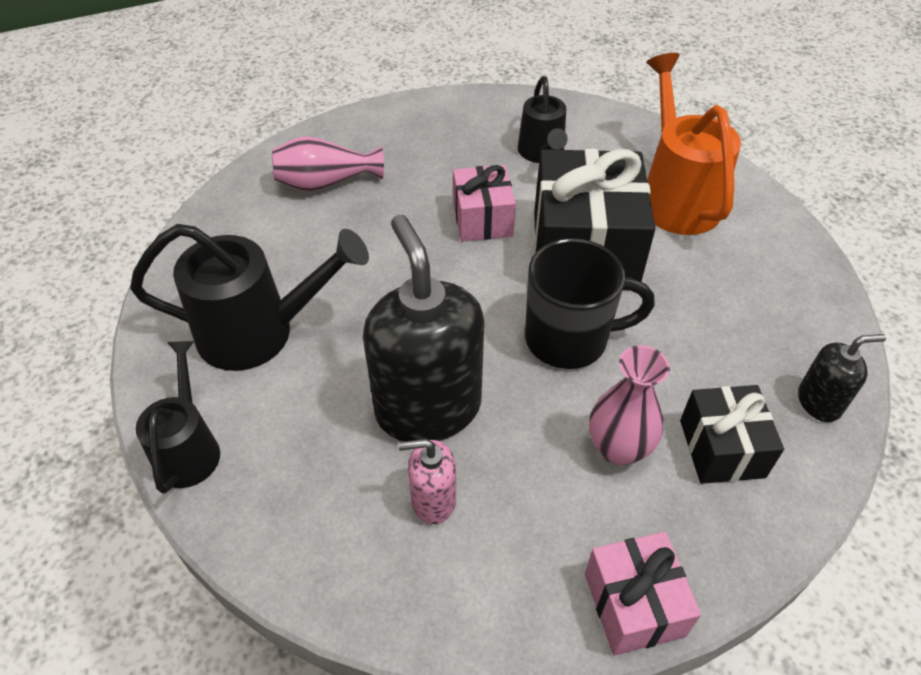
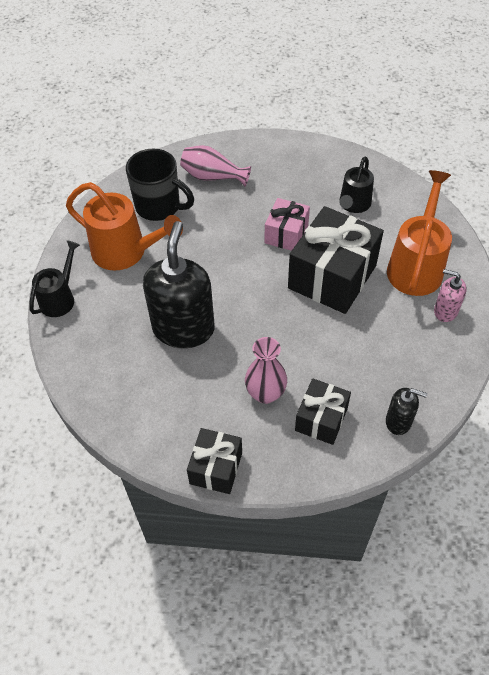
camera: 30 degrees right, 5 degrees up
(260, 333) = (126, 253): black watering can -> orange watering can
(433, 500) = (155, 375): pink soap dispenser -> pink soap dispenser (445, 311)
(569, 339) = (283, 325): black mug -> black mug (159, 207)
(634, 604) = (216, 468): pink gift -> black gift

